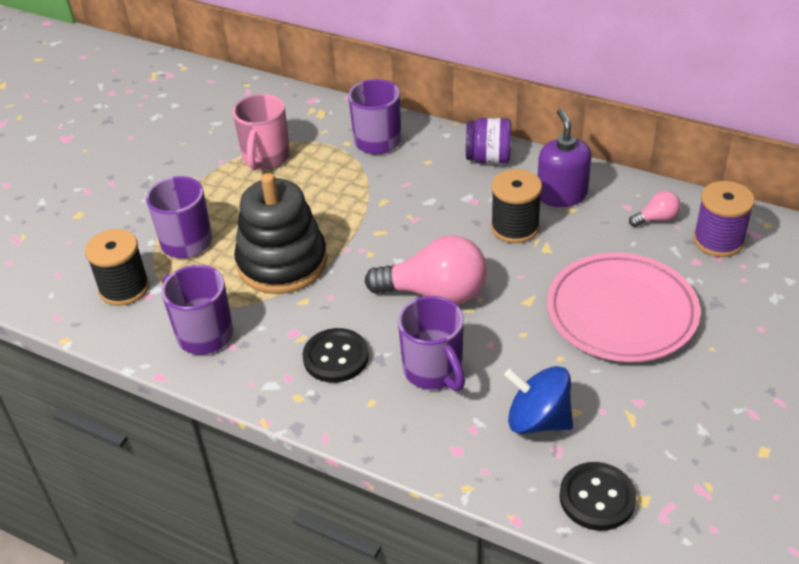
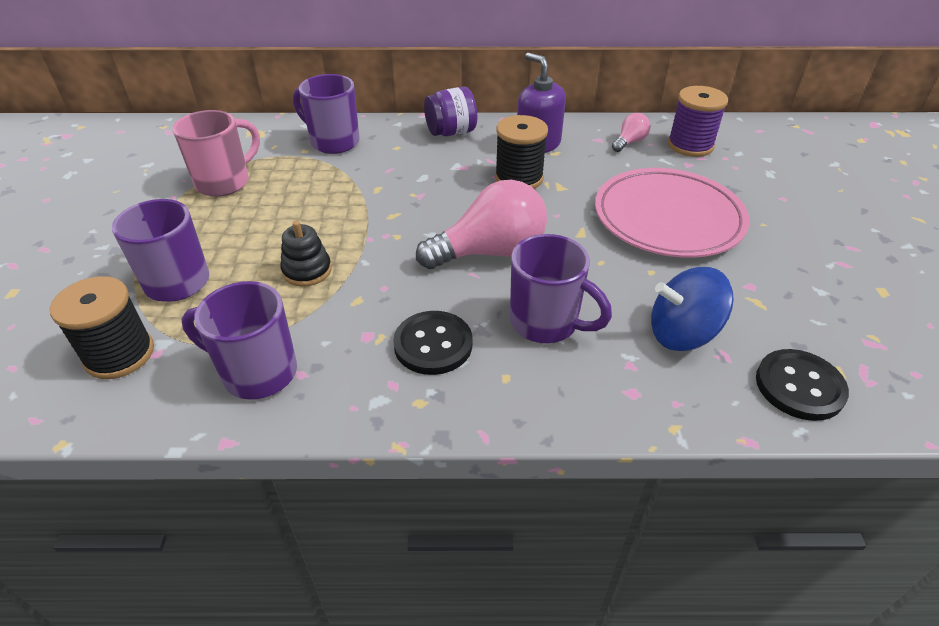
camera: 30 degrees left, 0 degrees up
(266, 158) = (225, 182): pink mug -> pink mug turned 120 degrees counterclockwise
(282, 263) = (307, 270): black stacking toy -> black stacking toy, size x0.46

